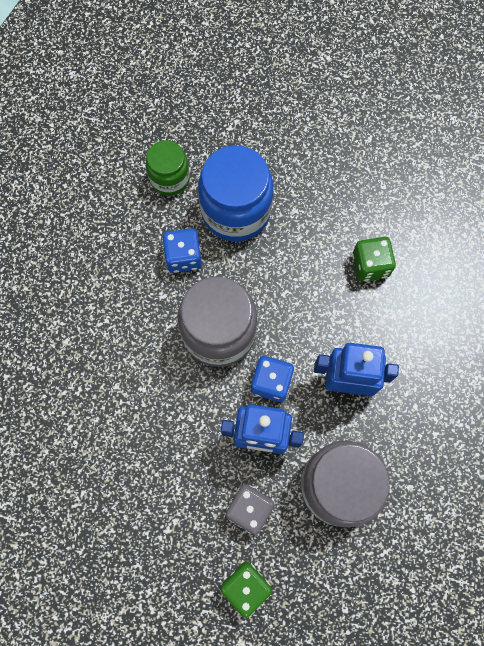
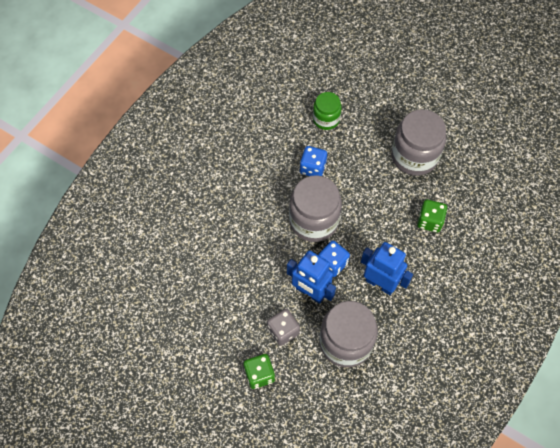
camera: 25 degrees right, 10 degrees down
(236, 211) = (358, 154): blue jar -> none
(310, 182) = (414, 156): none -> grey jar

